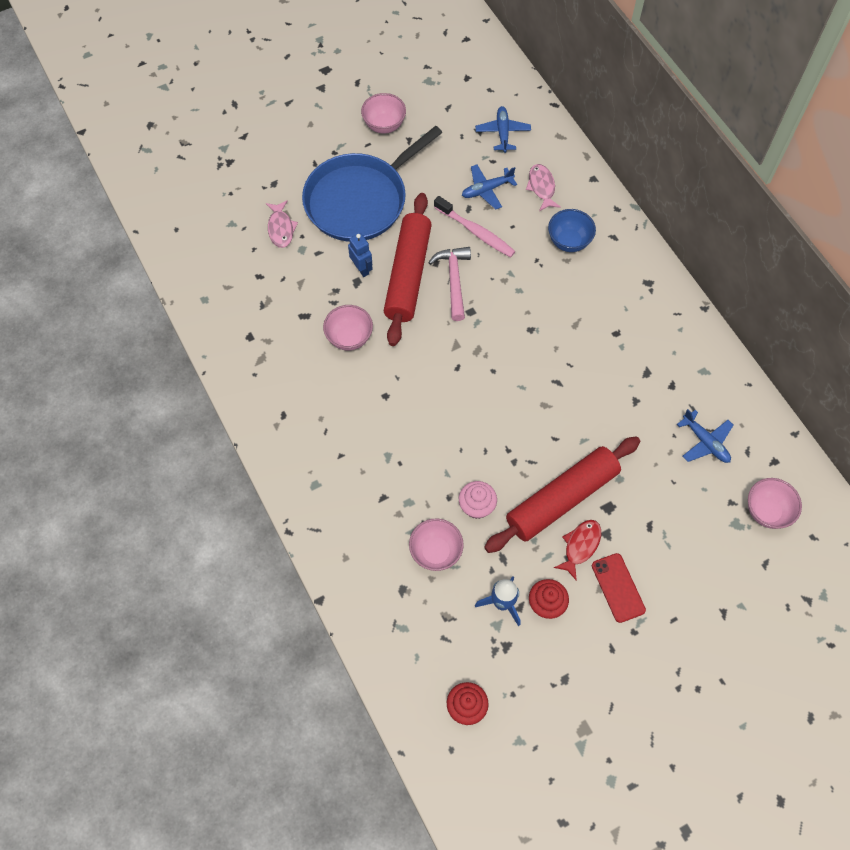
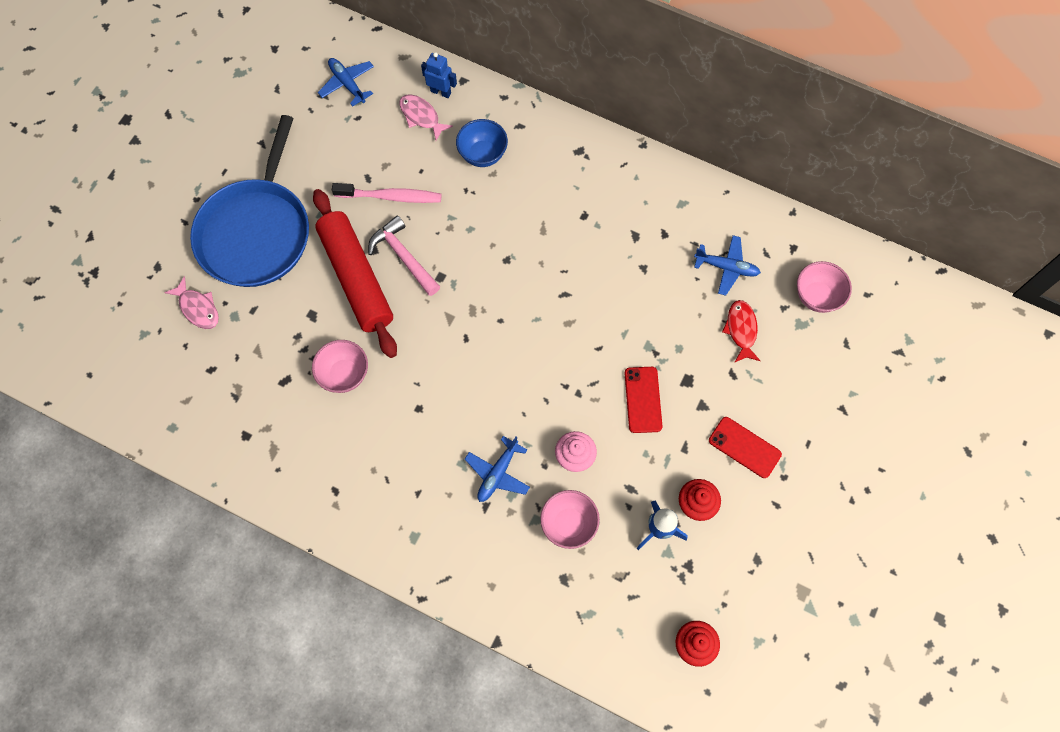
camera: 35 degrees left, 5 degrees up
(362, 269) = (307, 299): blue robot -> blue robot (441, 92)
(384, 125) = (227, 143): pink bowl -> none
(486, 190) = (372, 149): blue plane -> blue plane (498, 473)
(561, 498) = (643, 399): red rolling pin -> red phone
(580, 546) = (688, 432): red fish -> red fish (741, 330)

